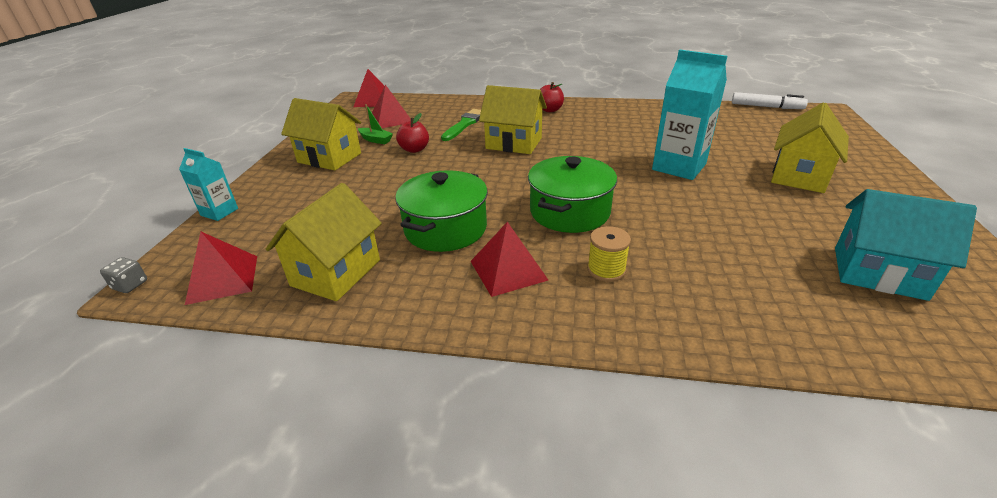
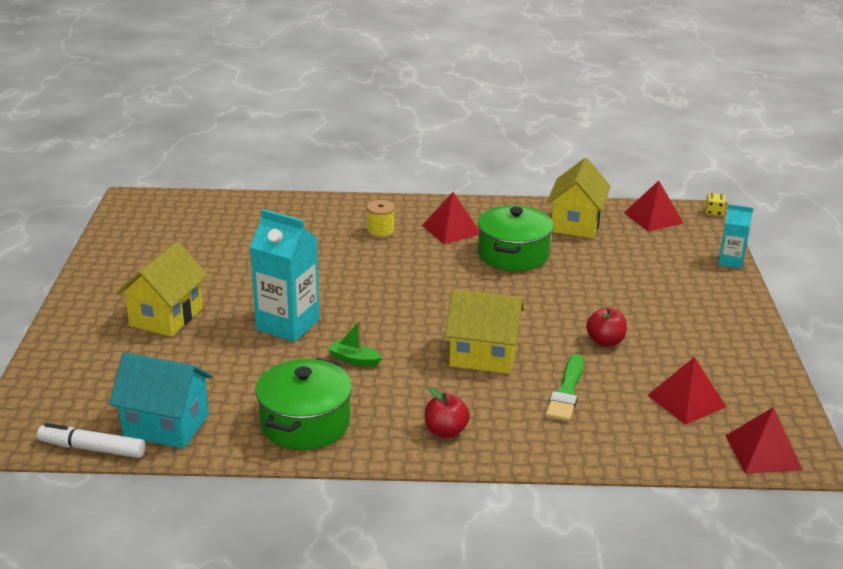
camera: 170 degrees right, 5 degrees down
(130, 285) = (714, 212): grey dice -> yellow dice
(329, 158) = (698, 325): yellow house -> none
(376, 140) = (669, 356): green boat -> green boat (354, 360)
(569, 212) = (408, 272): green pot -> green pot (305, 423)
(878, 273) = (188, 237): turquoise house -> turquoise house (166, 425)

